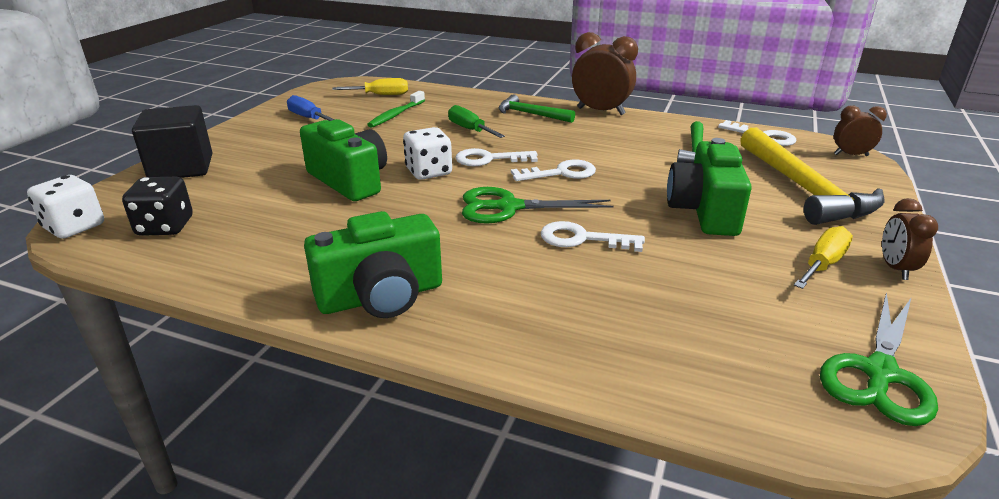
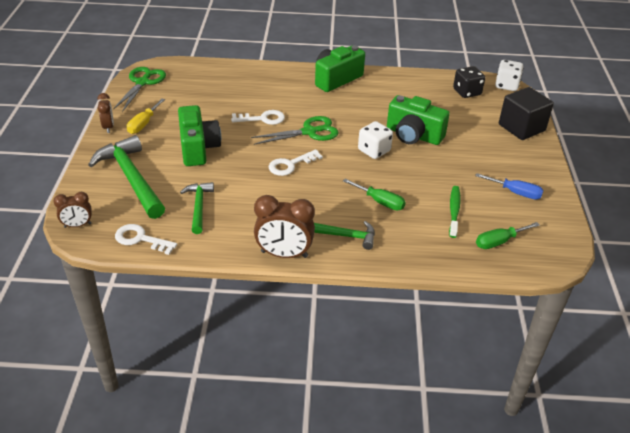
camera: 160 degrees right, 10 degrees up
(381, 95) = (499, 242): yellow screwdriver -> green screwdriver
(489, 159) = (344, 170): white key -> none
(803, 189) = (131, 178): yellow hammer -> green hammer

